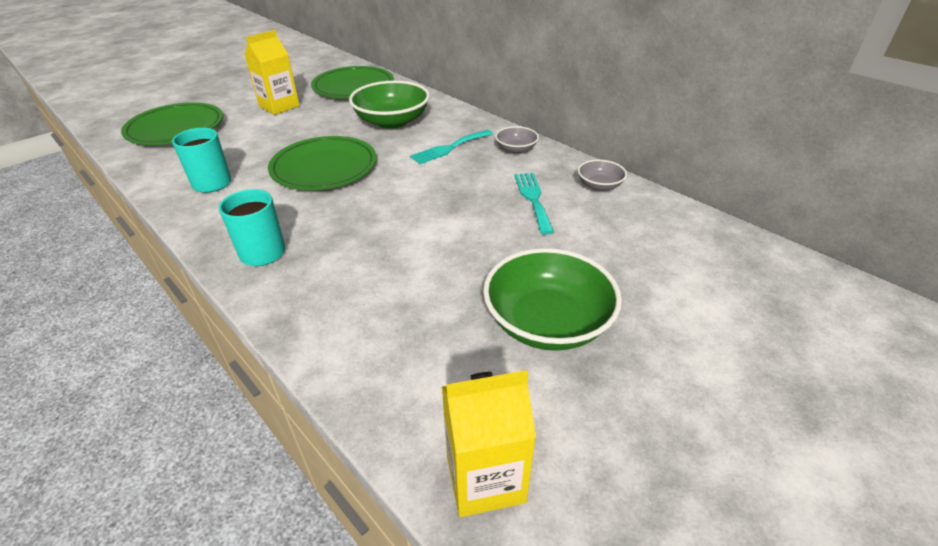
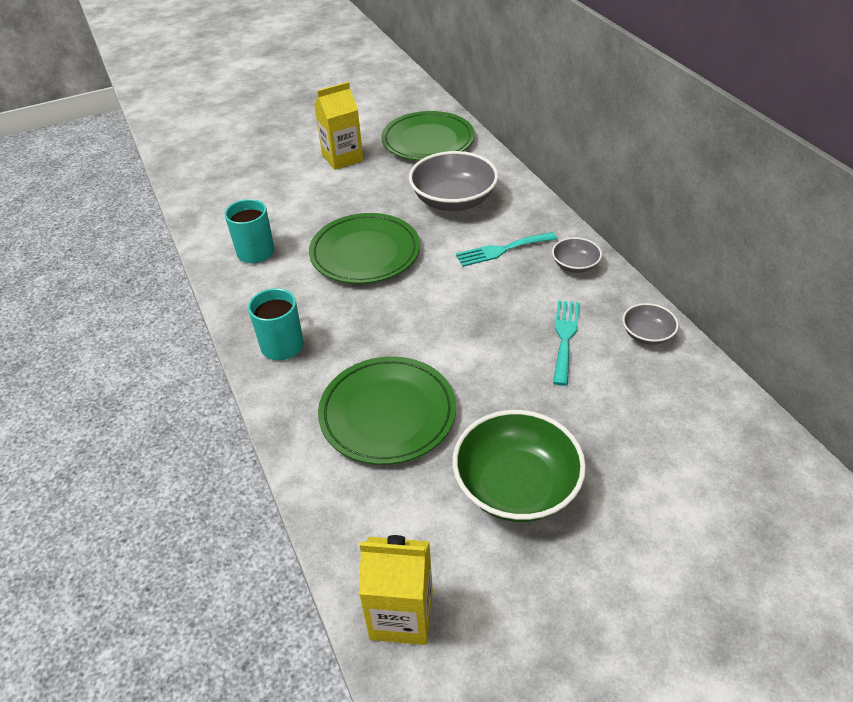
camera: 20 degrees right, 5 degrees up
(176, 128) = (236, 173): green plate -> green plate (387, 413)
(392, 121) = (453, 200): green bowl -> grey bowl

